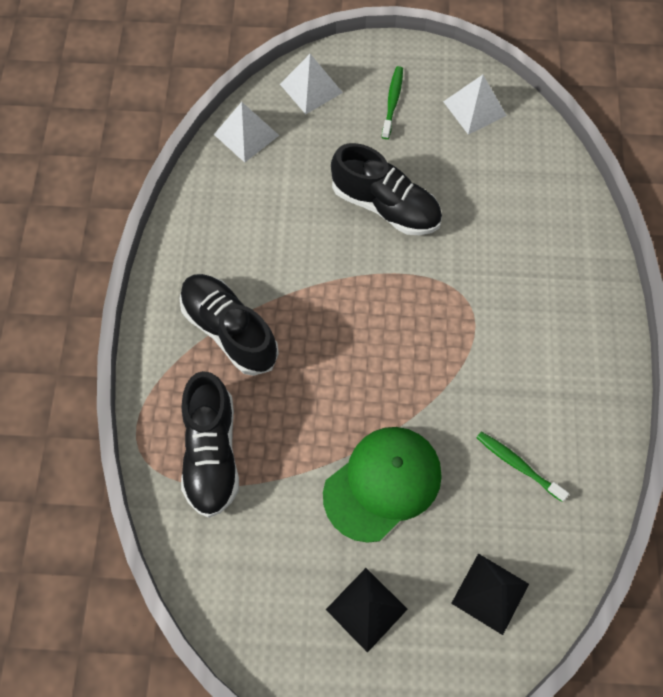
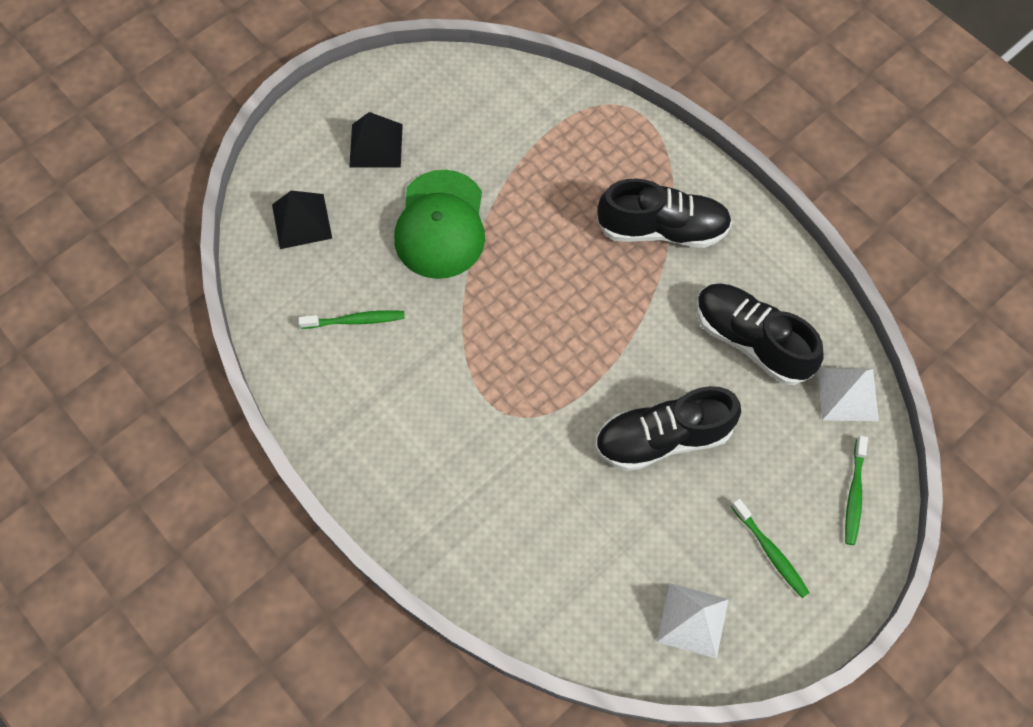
camera: 135 degrees right, 0 degrees up
(211, 453) = (576, 144): black shoe -> black shoe (751, 340)
(311, 88) = (854, 494): white pyramid -> green toothbrush

